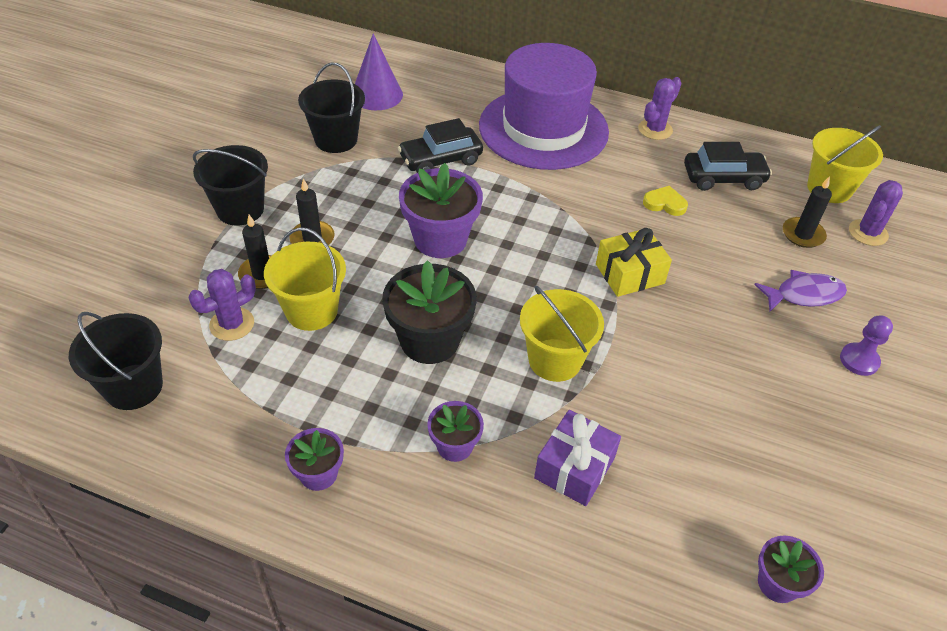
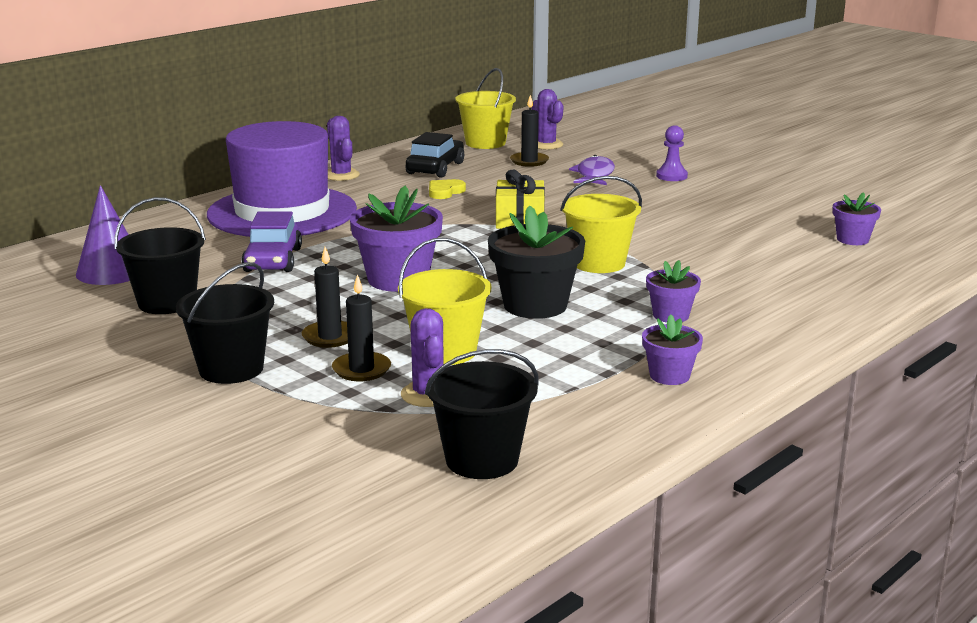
camera: 65 degrees left, 25 degrees down
(440, 159) = (273, 260): black car -> purple car
(574, 468) = (720, 277): purple gift -> none

